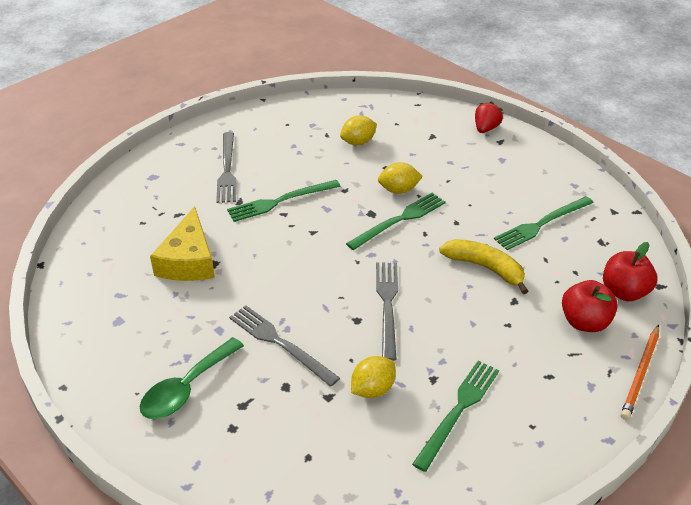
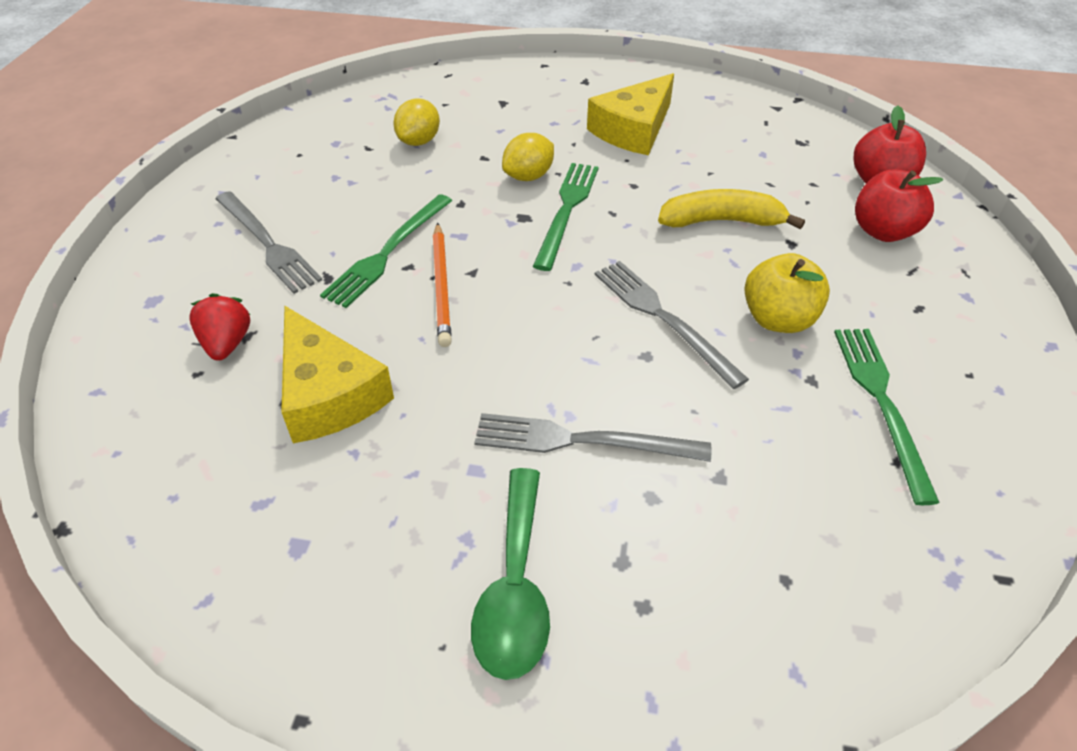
camera: 35 degrees left, 5 degrees up
(372, 389) = (761, 434): yellow lemon -> none
(452, 338) = (778, 319): none -> yellow apple
(486, 128) = (555, 73): red strawberry -> red strawberry (227, 344)
(495, 187) = (634, 130): none -> yellow cheese
(542, 224) = (725, 149): green fork -> none
(640, 374) = (993, 258): orange pencil -> orange pencil (442, 286)

